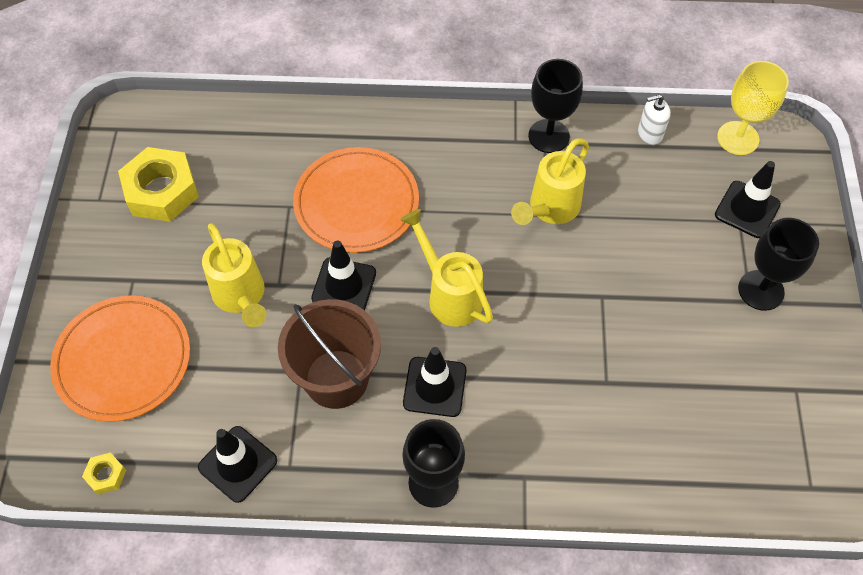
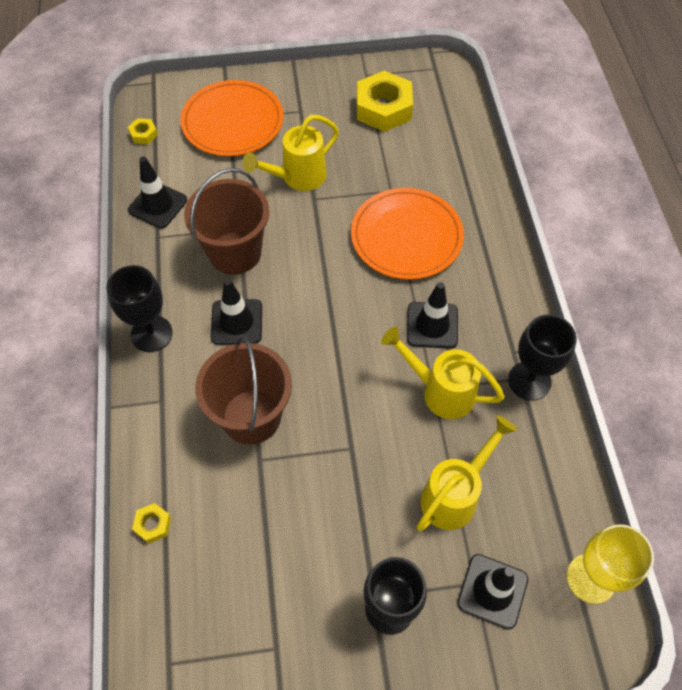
camera: 80 degrees right, 0 degrees up
(344, 286) = (321, 242): black traffic cone -> black traffic cone (432, 325)
(449, 294) = (328, 320): yellow watering can -> yellow watering can (455, 494)
(556, 384) = (251, 417): none -> brown bucket
(649, 134) = (565, 479): white soap dispenser -> none
(670, 494) = (153, 524): none -> yellow nut

